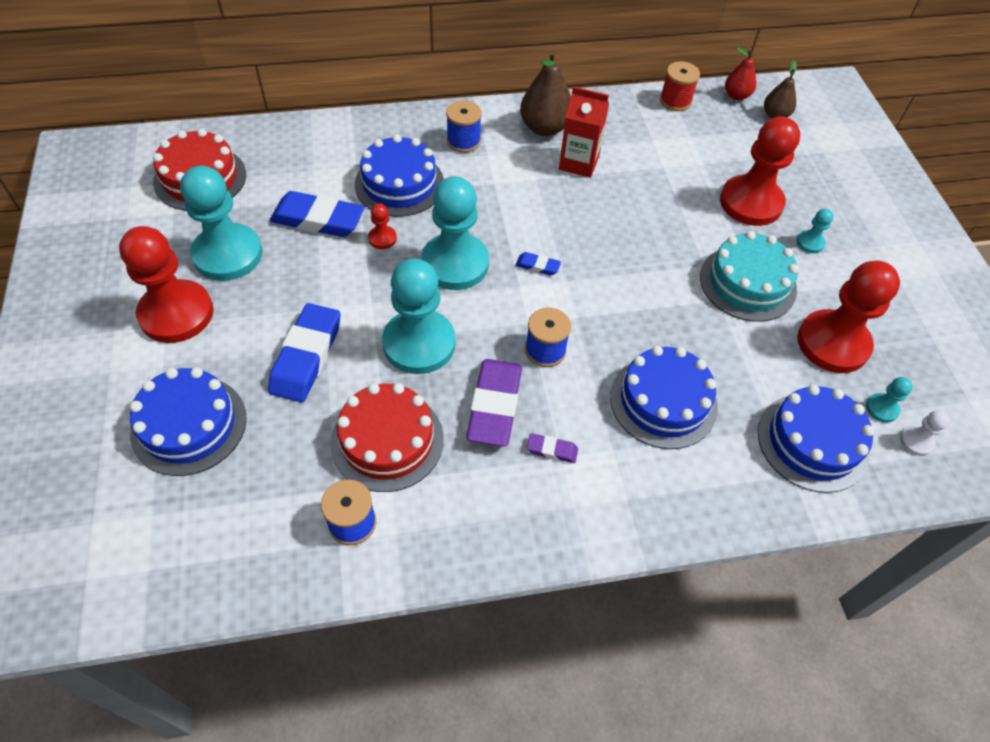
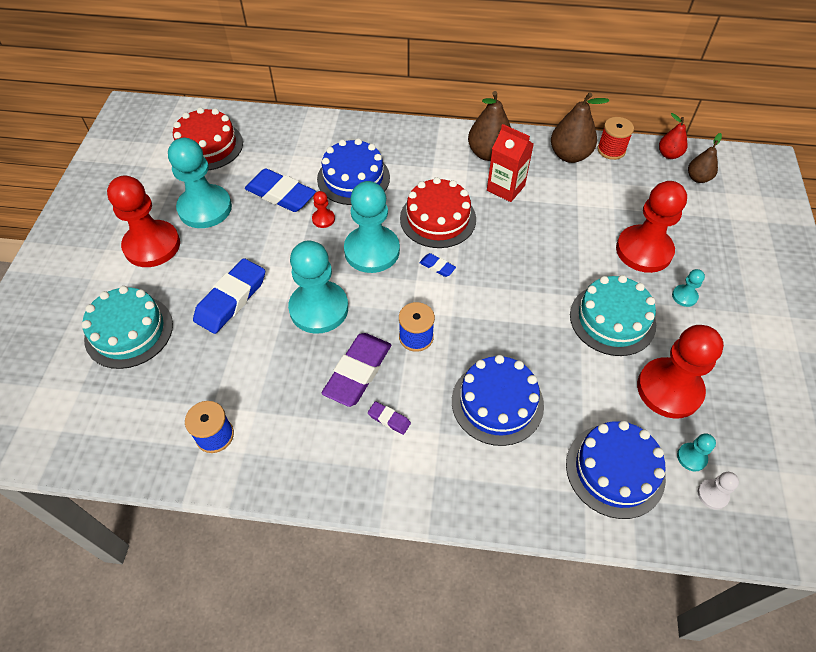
camera: 20 degrees right, 0 degrees up
(189, 425) = (129, 331): blue cake -> turquoise cake
(387, 440) = (265, 379): red cake -> red cake (438, 218)
(463, 141) = (417, 153): blue spool -> none
(633, 114) = (569, 155): none -> brown pear

